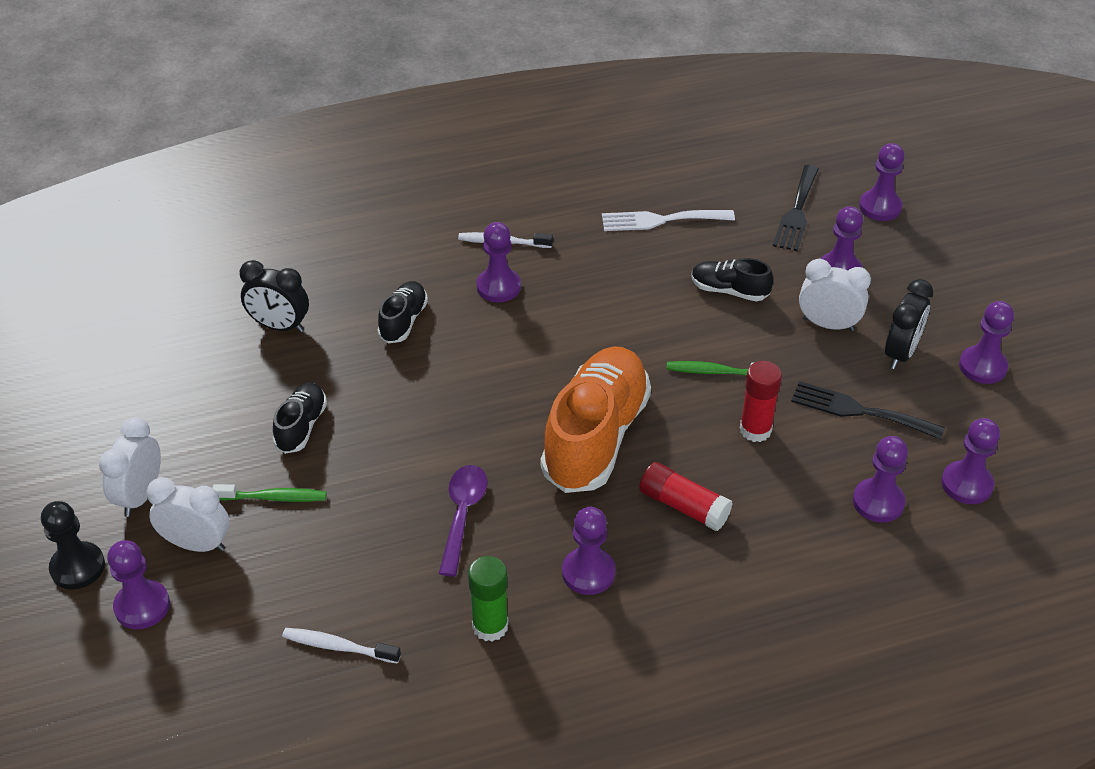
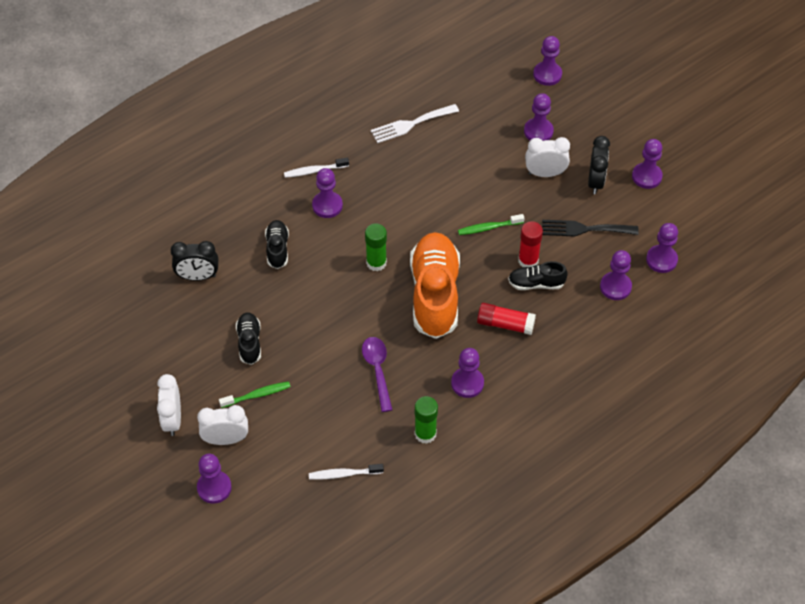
camera: 20 degrees left, 10 degrees up
(77, 567) = (160, 477): black pawn -> none
(531, 374) = (376, 263): none -> green glue stick
(729, 291) = (475, 166): black shoe -> black shoe (536, 283)
(797, 212) = (496, 93): black fork -> none

